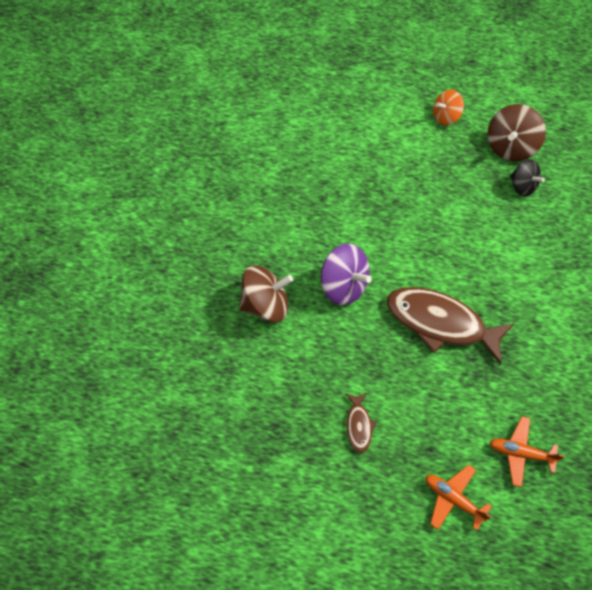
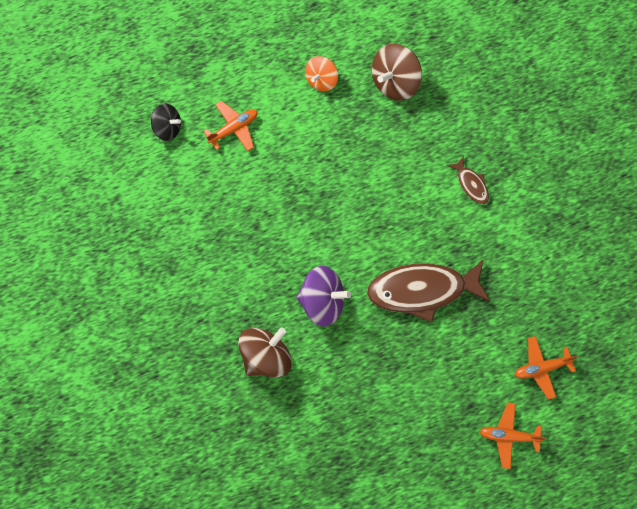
camera: 30 degrees left, 10 degrees up
(349, 118) = (233, 128): none -> orange plane
(359, 425) = (404, 419): brown fish -> brown fish (471, 184)
(510, 146) = (395, 81): brown spinning top -> brown spinning top turned 45 degrees clockwise
(522, 186) = (425, 117): black spinning top -> black spinning top (167, 127)

